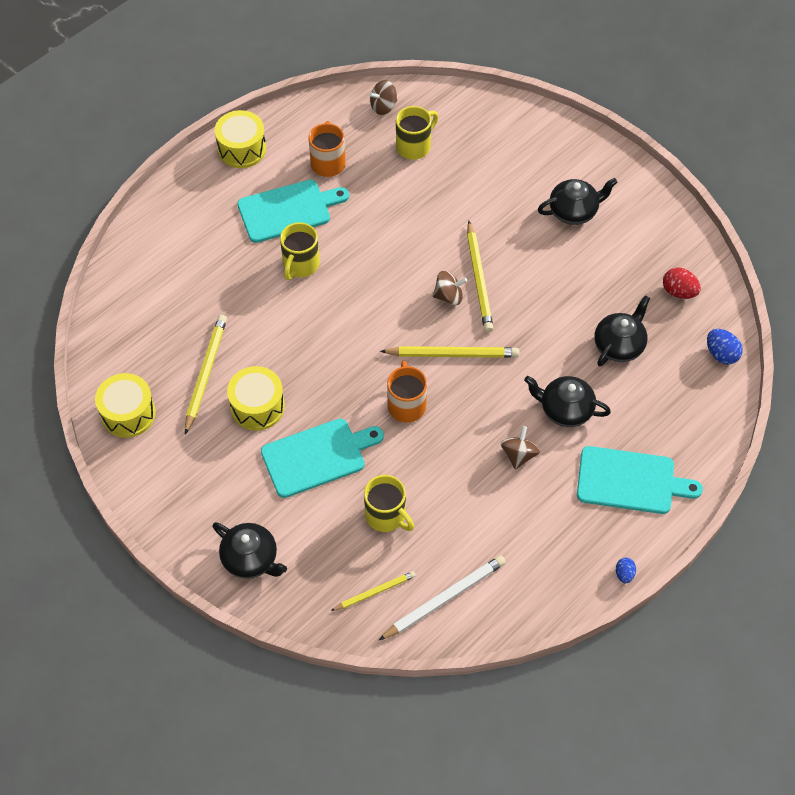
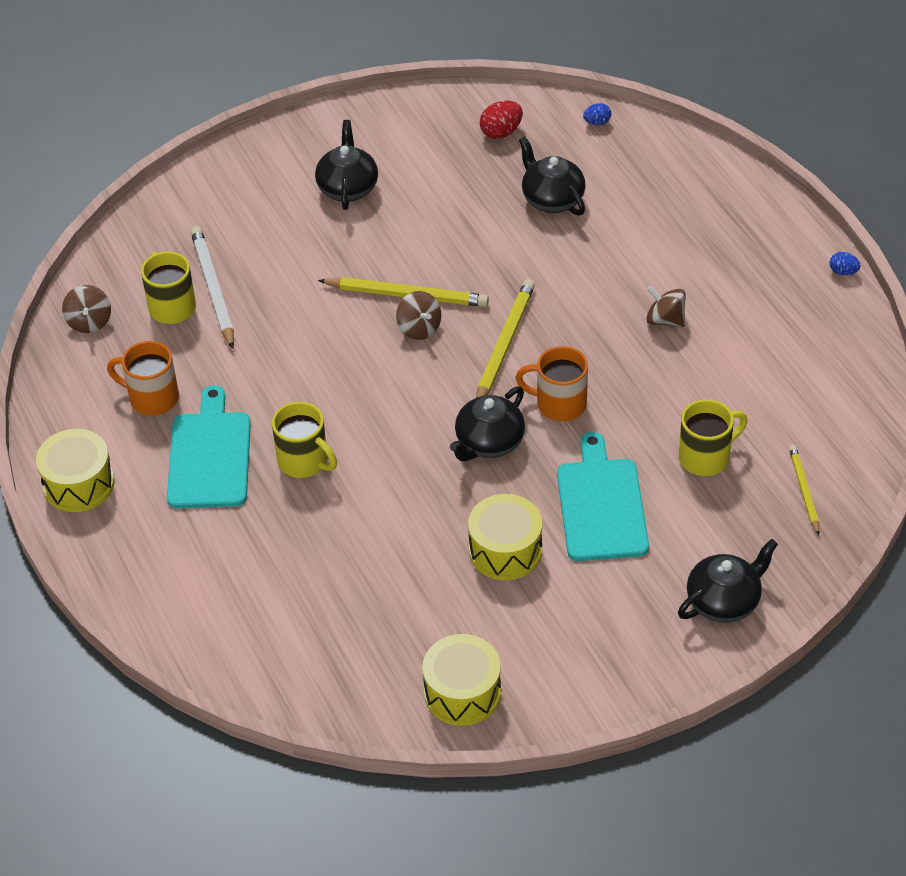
camera: 70 degrees left, 10 degrees down
(206, 374) = (433, 595): yellow pencil -> none
(444, 599) = (830, 429): white pencil -> white pencil (213, 289)
(449, 296) = (419, 328): brown spinning top -> brown spinning top turned 135 degrees clockwise
(565, 409) = (619, 266): black teapot -> black teapot (488, 443)
(630, 481) = (731, 237): turquoise cutting board -> none
(721, 354) = (597, 122): blue egg -> blue egg, size x0.62

